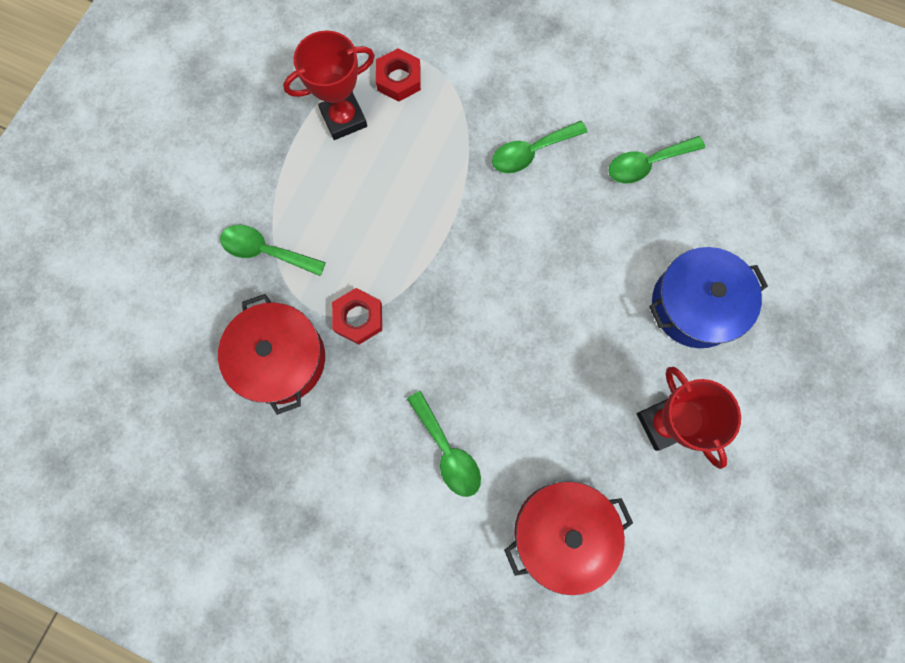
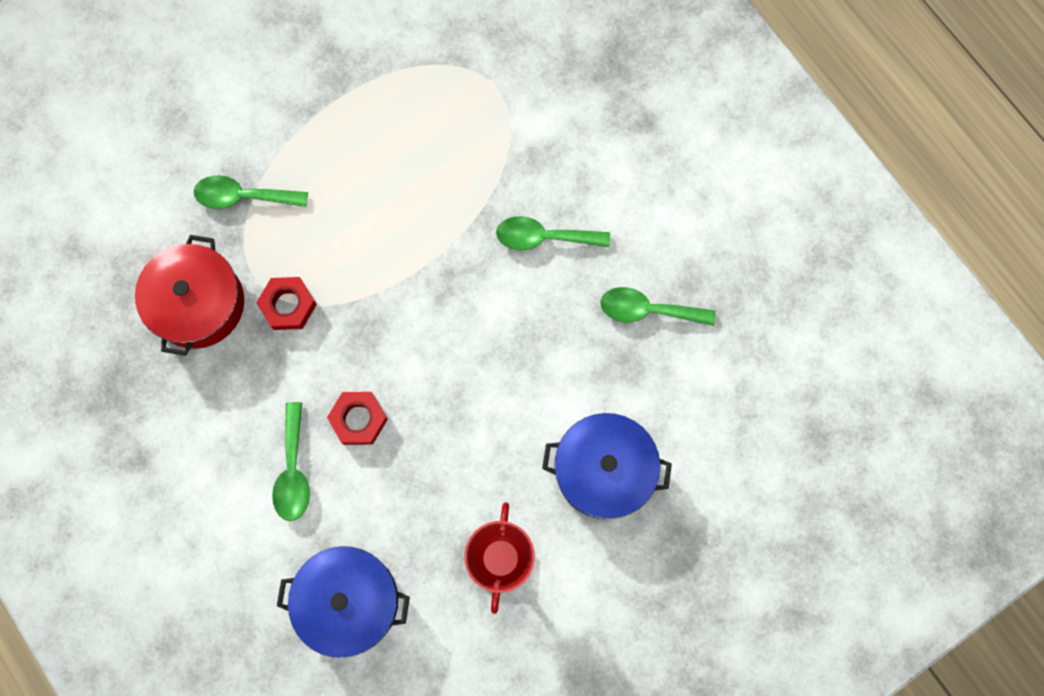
camera: 30 degrees right, 0 degrees up
(265, 251) = (243, 197): green spoon -> green spoon turned 45 degrees counterclockwise
(343, 118) = (388, 108): red trophy -> none
(399, 79) = (463, 97): red nut -> red nut (358, 419)
(562, 532) = (349, 601): red pot -> blue pot

